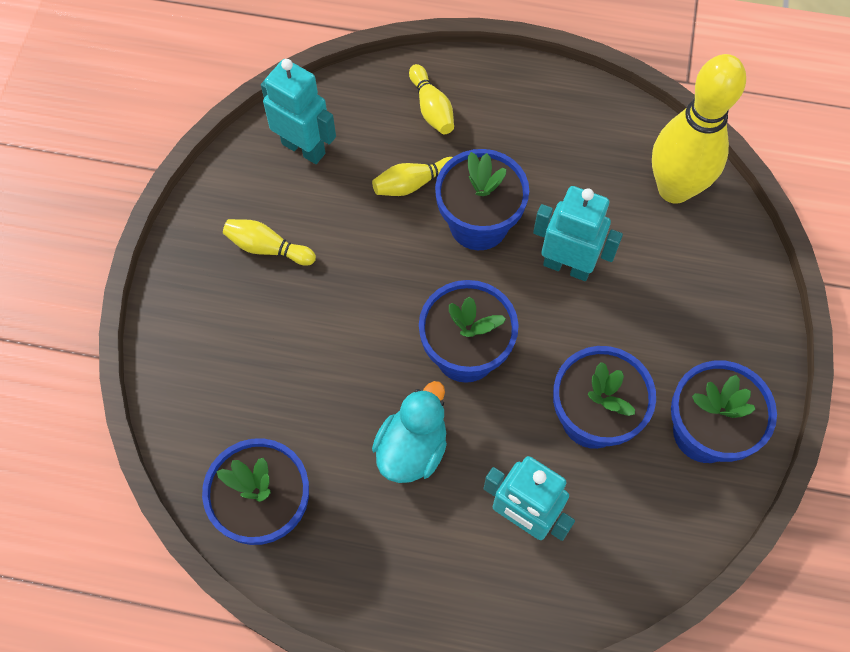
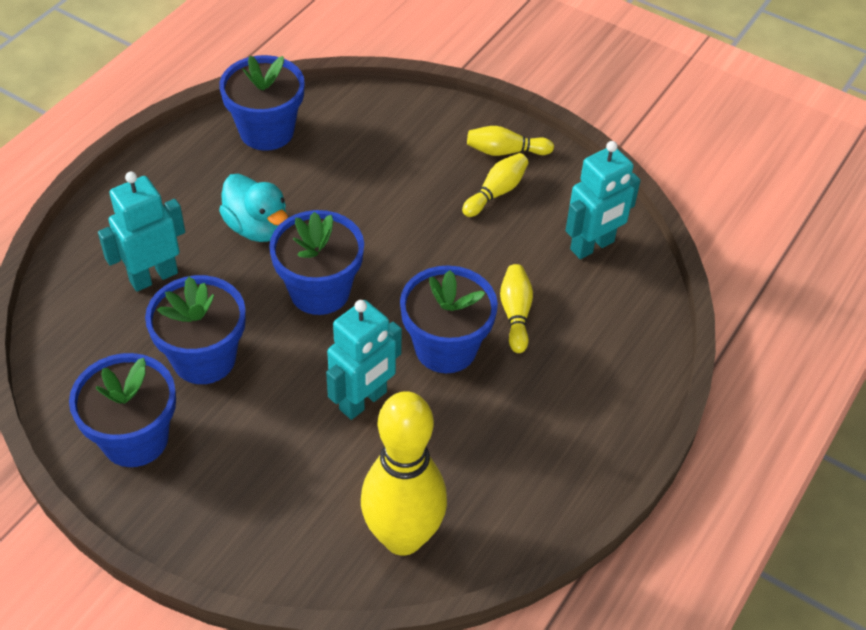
camera: 110 degrees right, 15 degrees down
(431, 108) = (599, 358): yellow bowling pin -> yellow bowling pin (505, 151)

